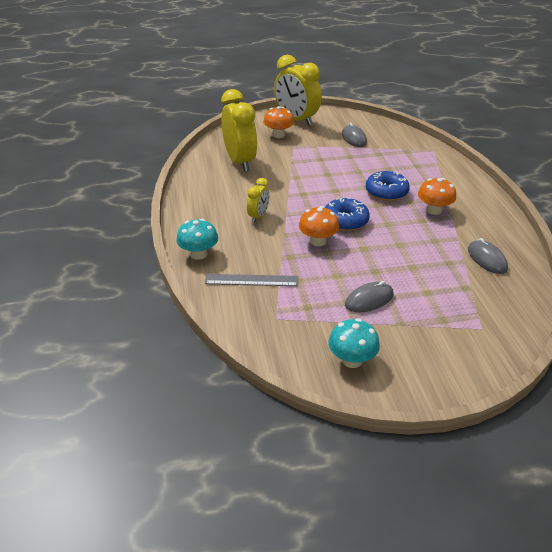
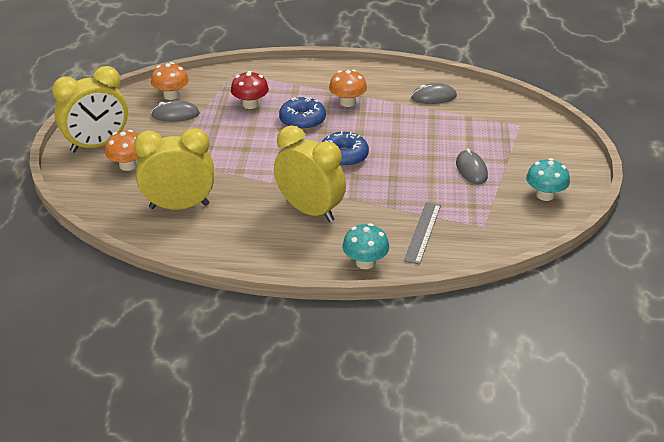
camera: 75 degrees left, 0 degrees up
(258, 216) = (310, 210): yellow clock -> yellow clock, size x2.02
(318, 241) = (372, 180): orange mushroom -> orange mushroom (171, 95)
(392, 165) = (250, 104): none -> red mushroom

